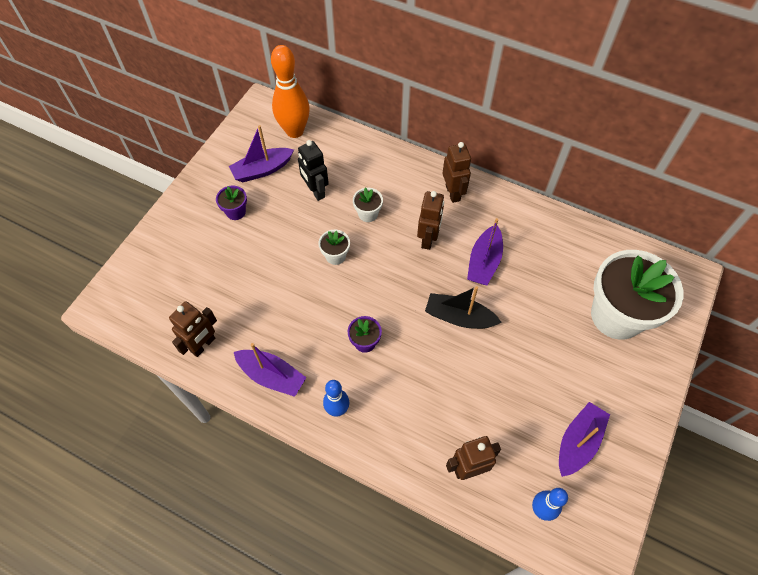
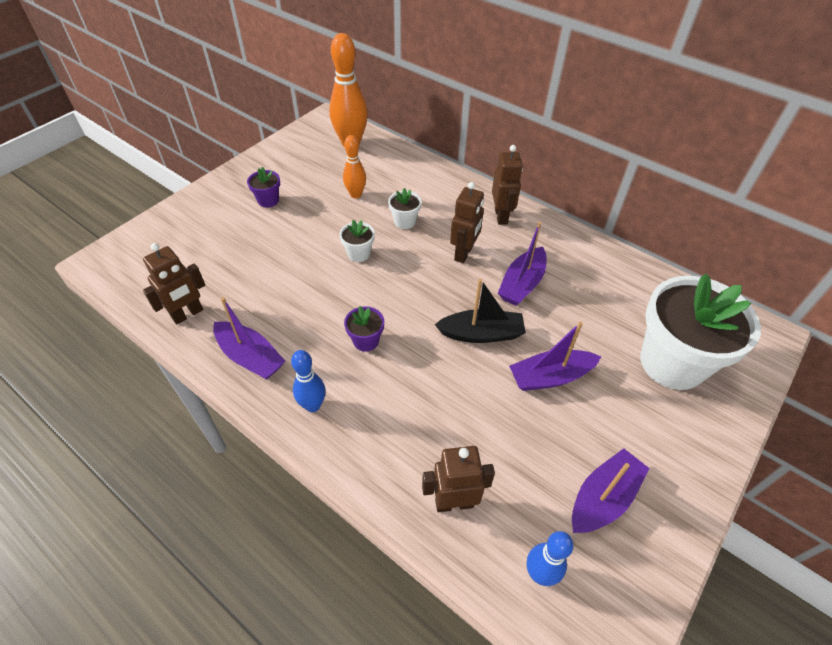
camera: 10 degrees right, 10 degrees down
(262, 170) = (308, 170): purple boat -> purple boat (550, 377)
(315, 191) = (356, 195): black robot -> orange bowling pin
(459, 317) = (481, 334): black boat -> black boat turned 150 degrees clockwise

